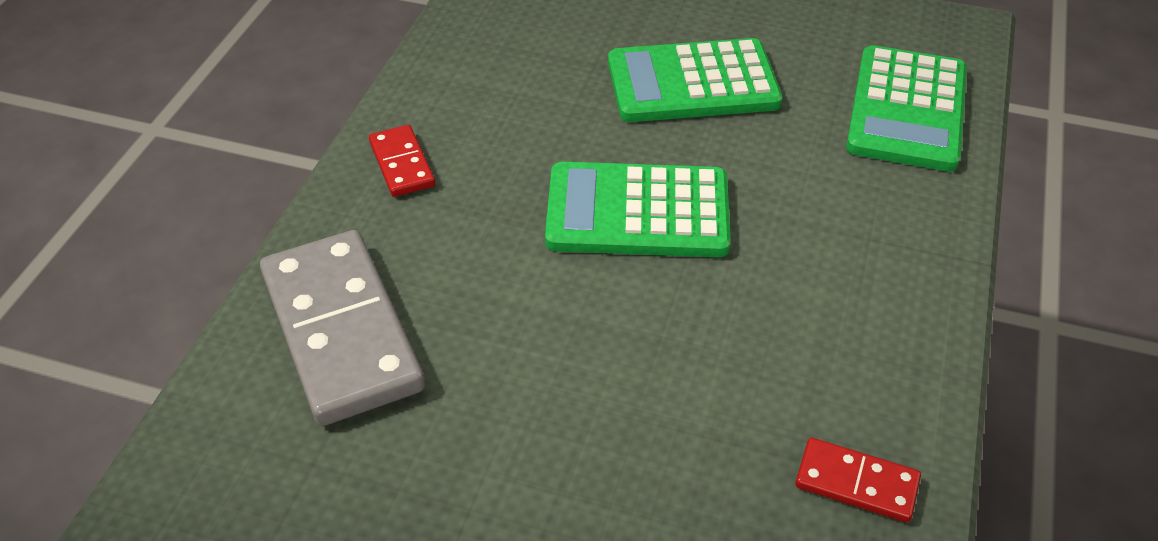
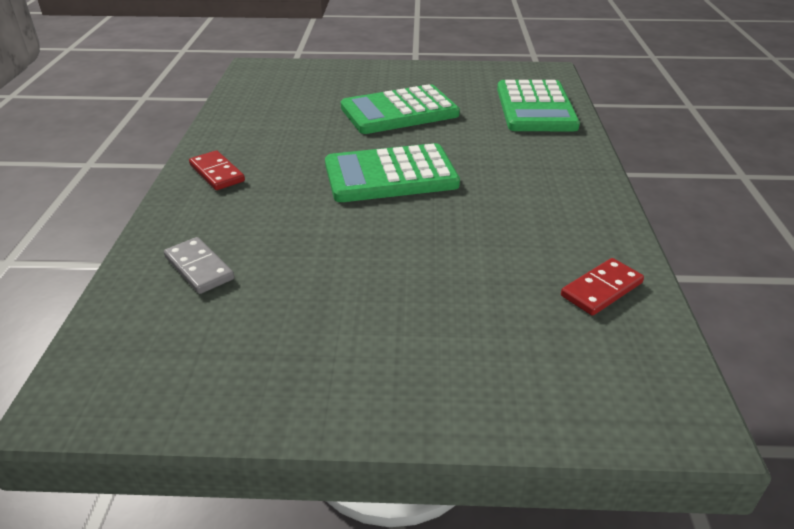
camera: 15 degrees left, 10 degrees down
(341, 331) = (199, 268): grey domino -> grey domino, size x0.48
(856, 483) = (601, 289): red domino -> red domino turned 45 degrees counterclockwise

